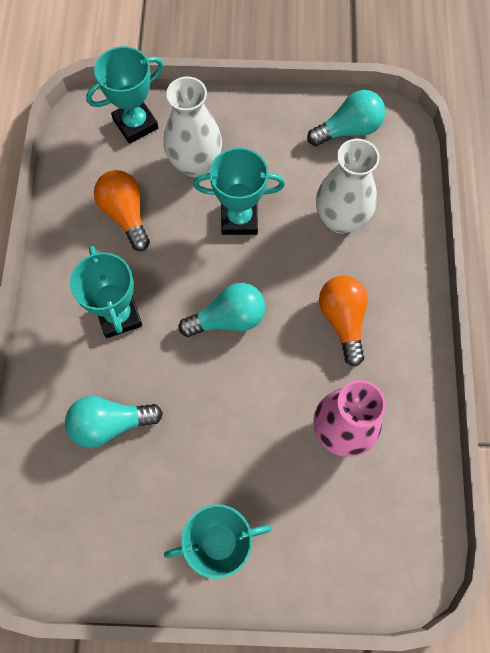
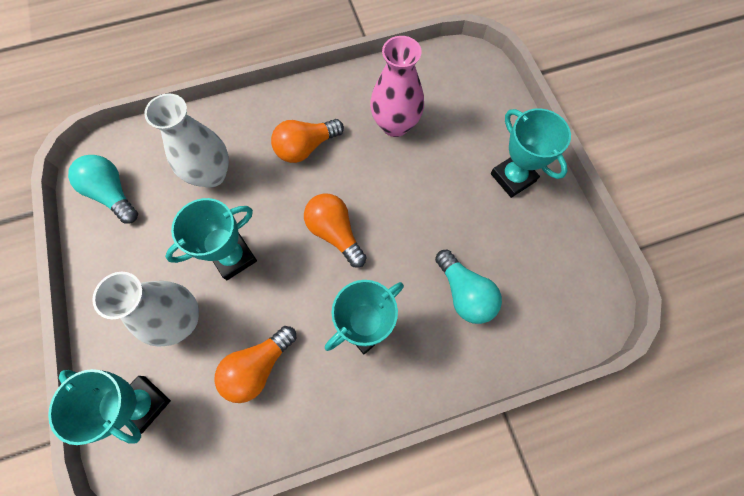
camera: 110 degrees left, 0 degrees up
(228, 319) = (335, 233): turquoise light bulb -> orange light bulb
(239, 219) = (233, 257): turquoise trophy -> turquoise trophy turned 75 degrees clockwise

